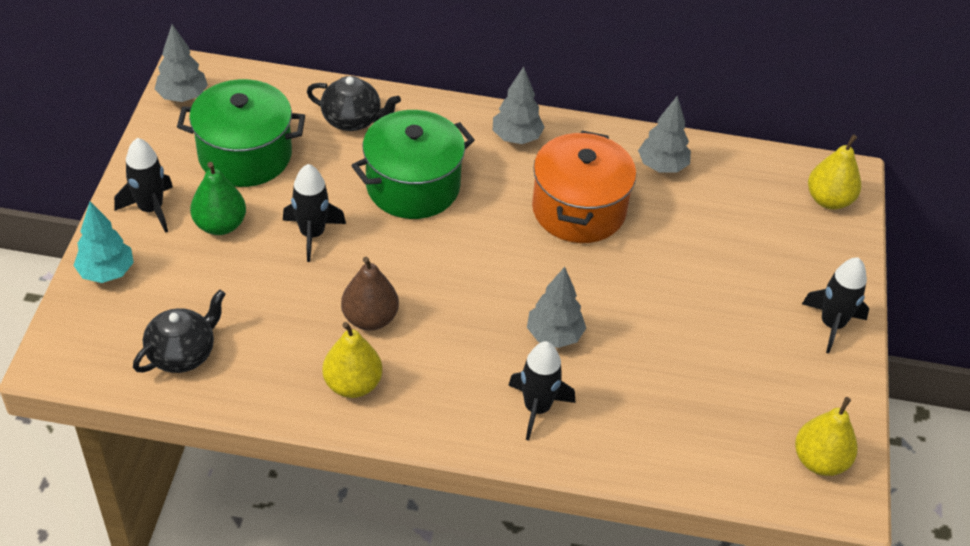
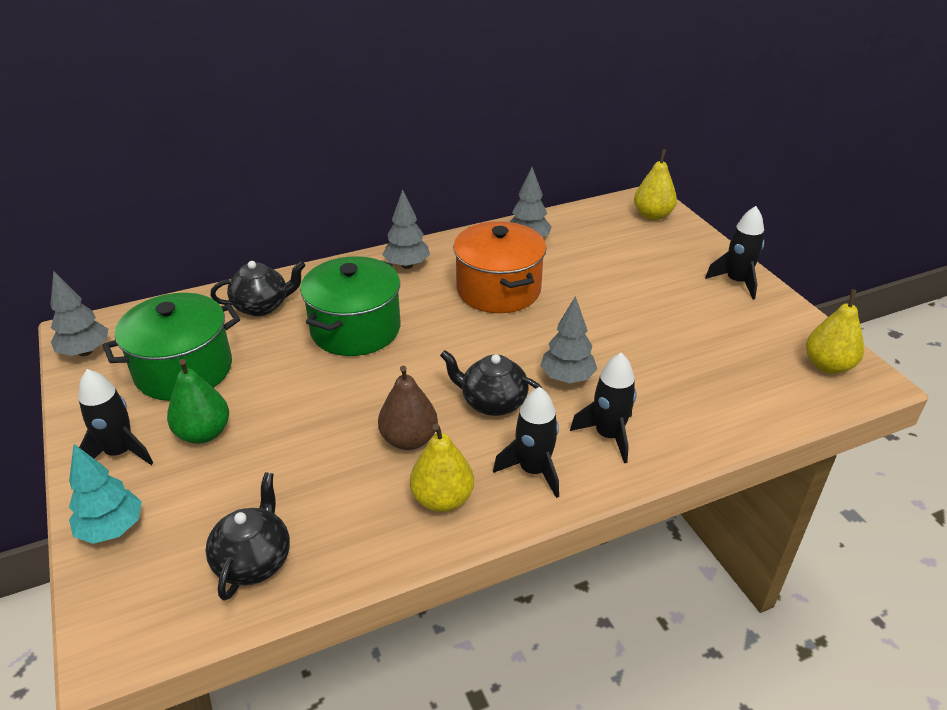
camera: 30 degrees left, 10 degrees down
(312, 234) = (299, 401): black rocket -> black rocket (533, 470)
(467, 323) = (492, 402): none -> black teapot

